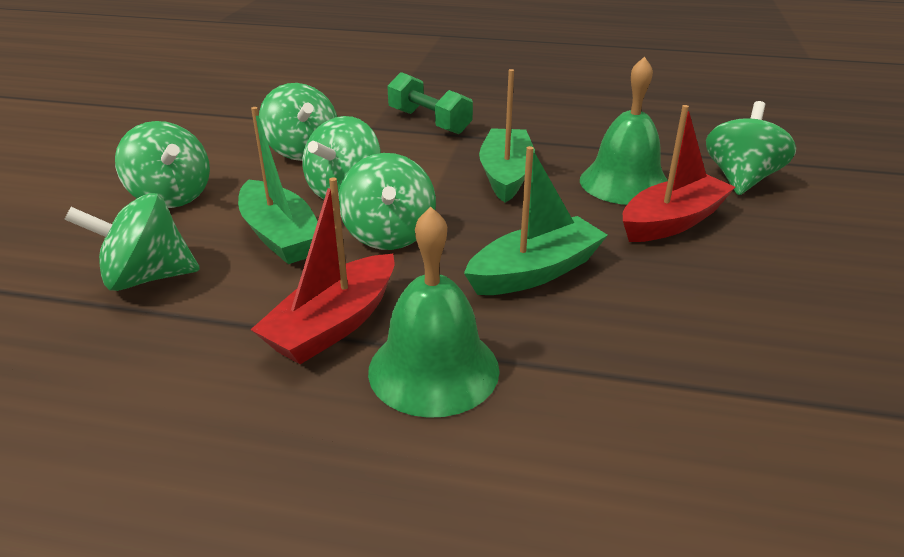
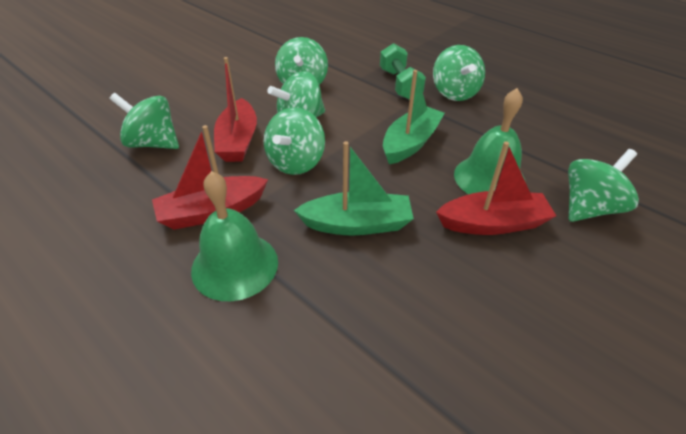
camera: 30 degrees right, 10 degrees up
(171, 197) = (208, 94): green spinning top -> green spinning top (454, 93)
(280, 236) = (238, 141): green boat -> red boat

